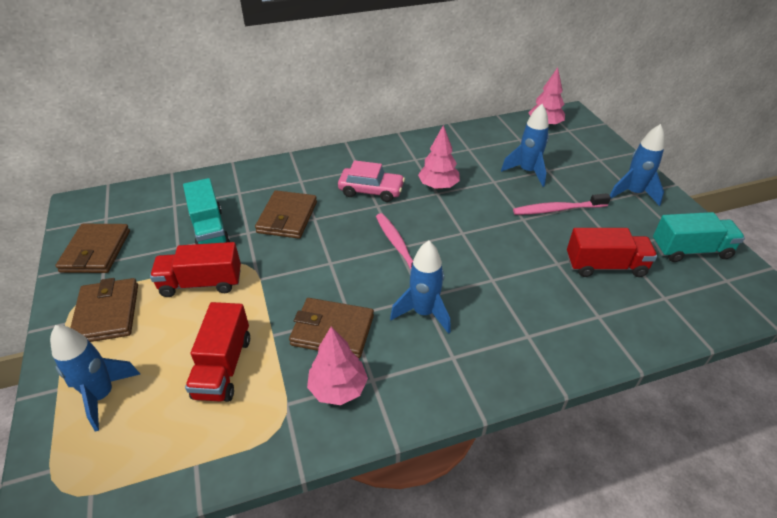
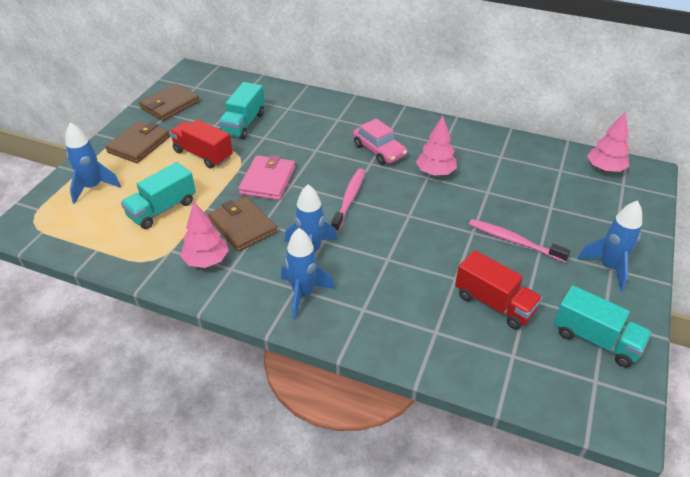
camera: 40 degrees right, 0 degrees up
(223, 367) = (162, 209): red truck -> turquoise truck
(287, 217) = (299, 140): brown wallet -> none
(303, 271) = (267, 180): none -> pink wallet
(527, 172) = (529, 199): blue rocket -> blue rocket (303, 294)

